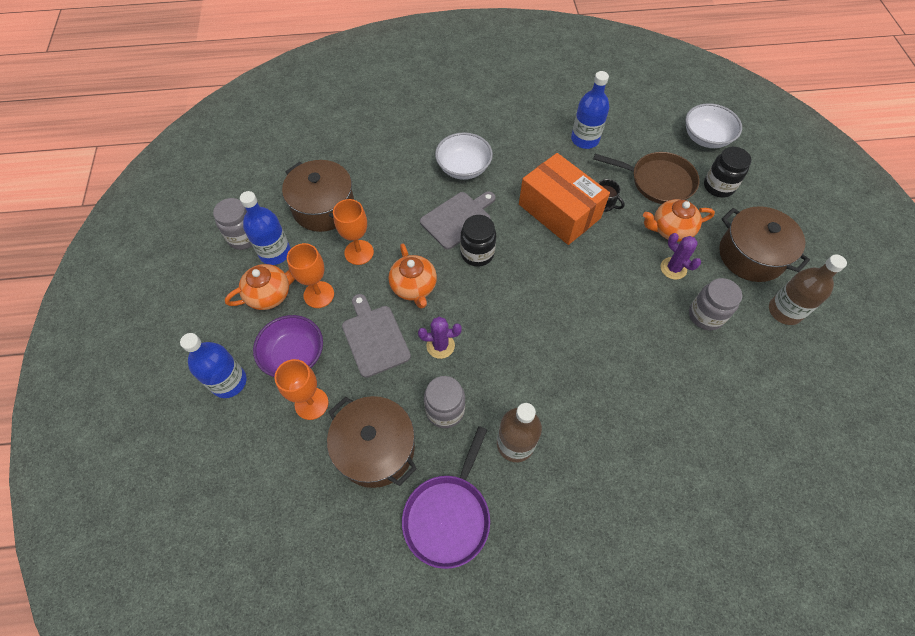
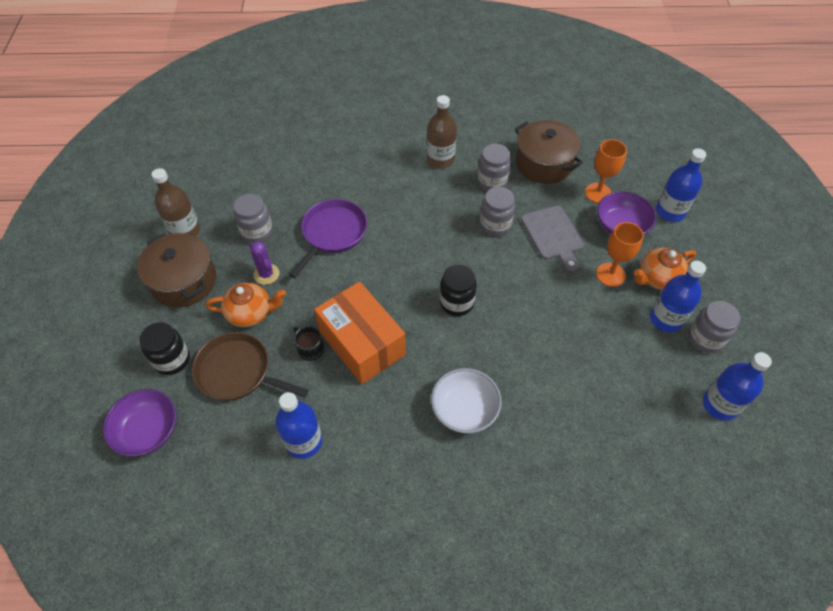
camera: 175 degrees left, 5 degrees down
(252, 185) = (720, 404): none -> blue bottle
(323, 207) = (626, 368): brown pot -> none
(359, 252) = (578, 313): orange goblet -> none
(414, 287) = (520, 275): orange teapot -> none
(440, 346) = (495, 225): purple cactus -> grey jar
(448, 516) = (490, 127): purple pan -> purple pan (332, 233)
(458, 219) = (474, 342): grey cutting board -> none
(706, 138) = (148, 431): white bowl -> purple bowl

